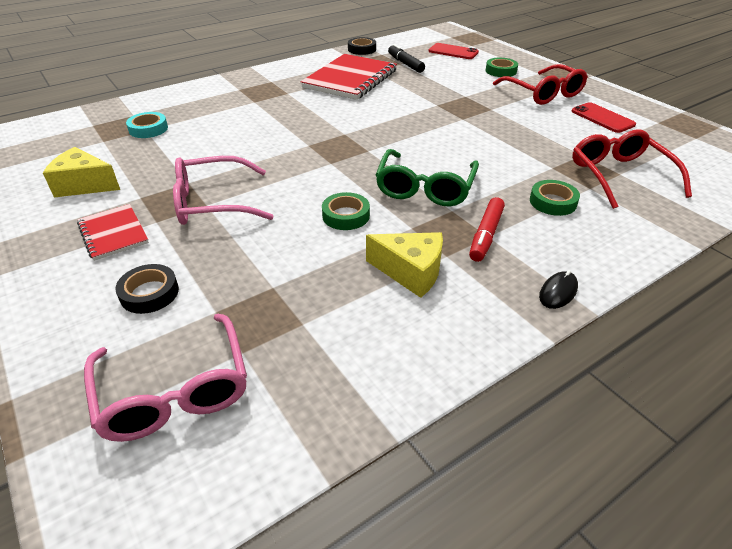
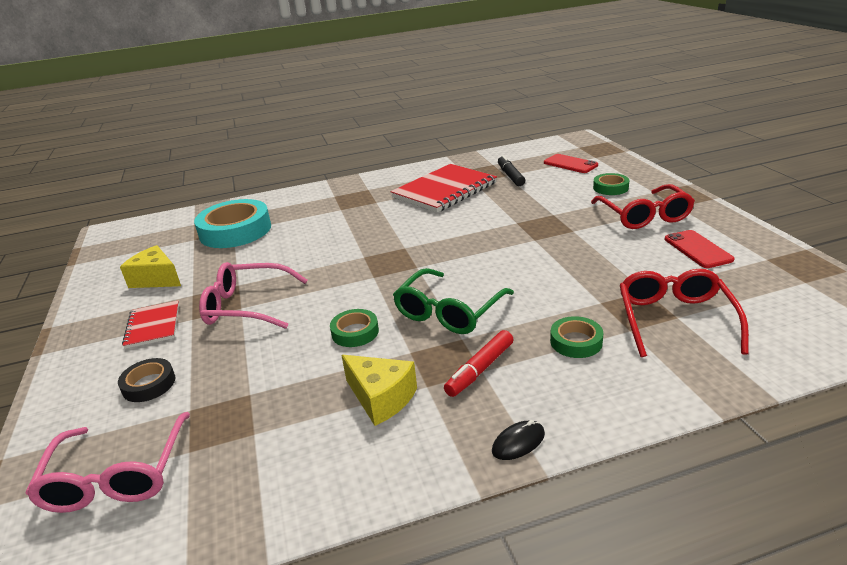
camera: 20 degrees right, 10 degrees down
(148, 129) = (235, 231): turquoise tape -> turquoise tape, size x2.04
(362, 49) = (475, 159): black tape -> none

